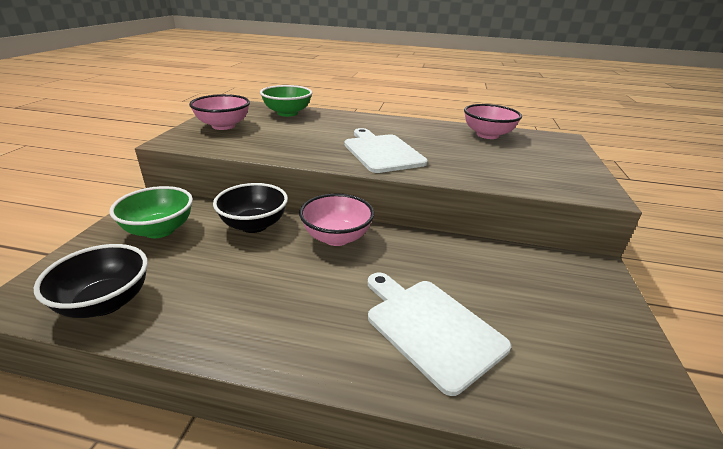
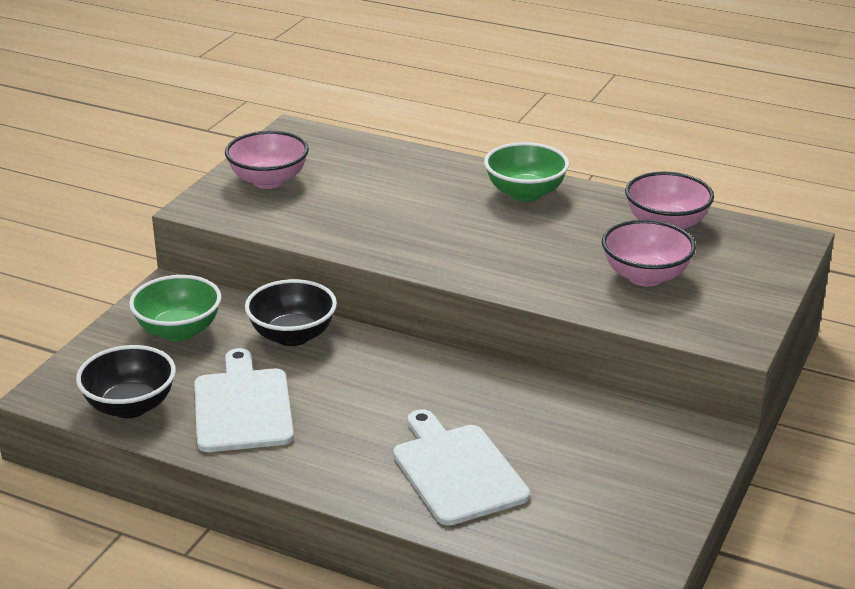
camera: 15 degrees right, 0 degrees up
(287, 113) = (368, 157): green bowl -> green bowl (525, 193)
(336, 237) = (392, 363): pink bowl -> pink bowl (645, 276)
(382, 152) = (479, 247): white cutting board -> white cutting board (242, 407)

